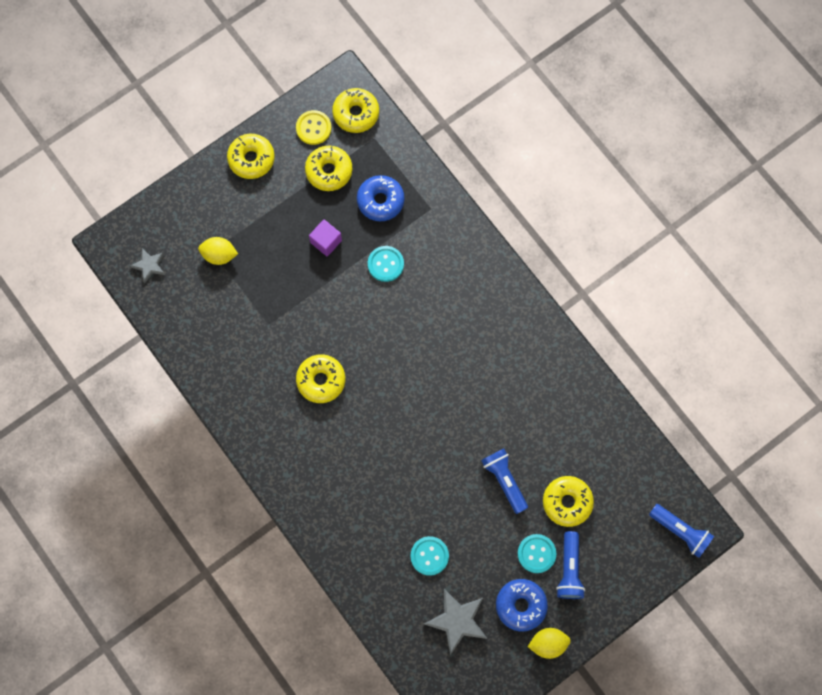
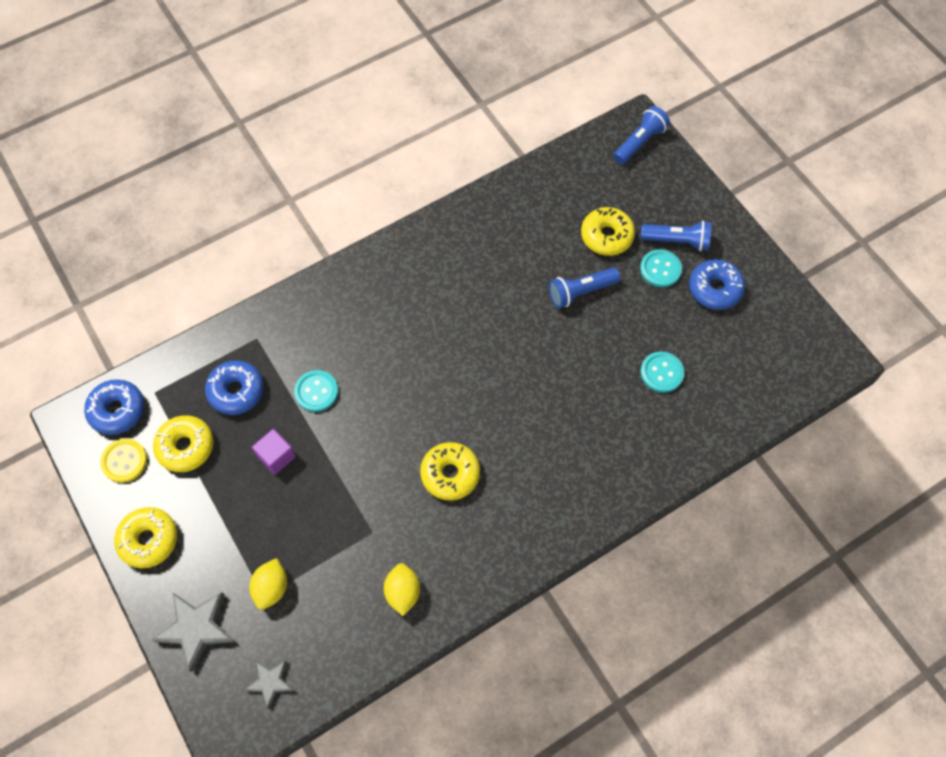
camera: 85 degrees left, 10 degrees down
(356, 113) = (117, 410): yellow donut -> blue donut
(457, 621) = (732, 351): grey star -> grey star (196, 629)
(548, 643) = (753, 268): yellow lemon -> yellow lemon (403, 592)

